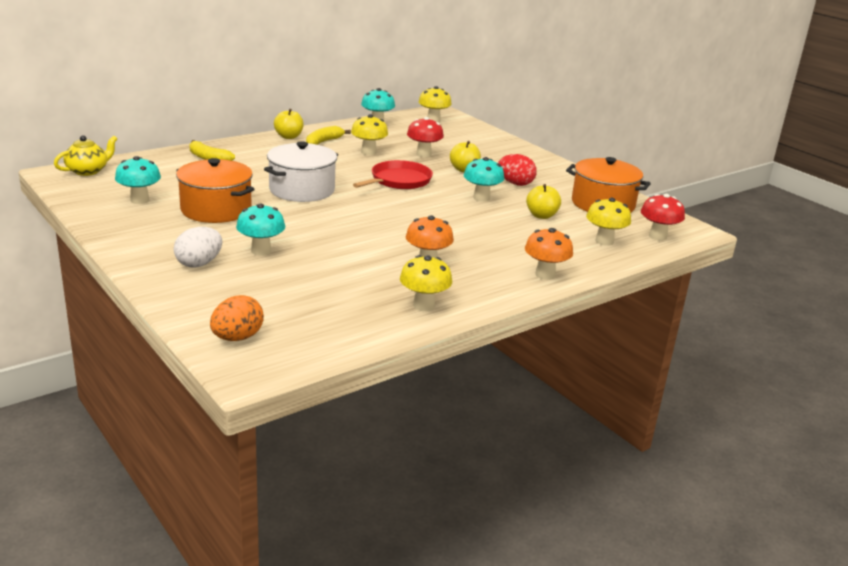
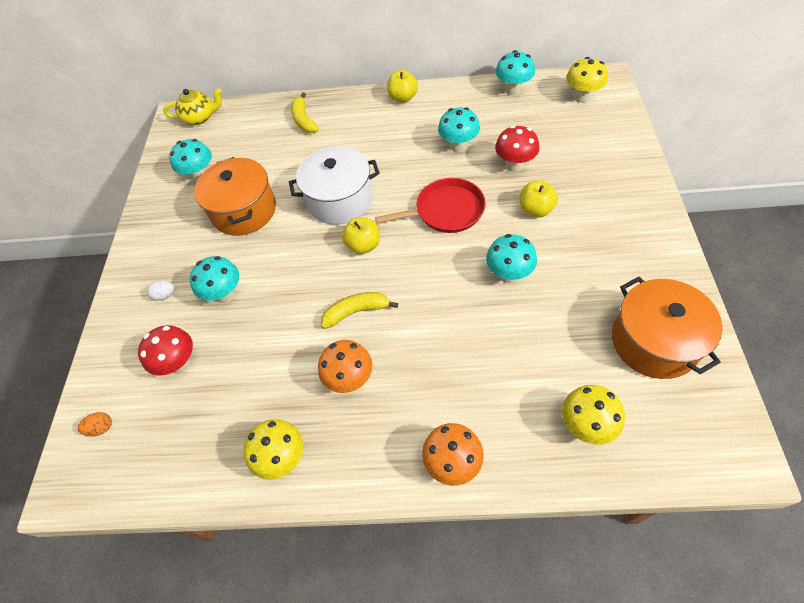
camera: 45 degrees right, 30 degrees up
(199, 264) = (165, 295): white egg -> white egg, size x0.55
(237, 338) = (101, 428): orange egg -> orange egg, size x0.55
(323, 142) = (428, 115): yellow banana -> yellow banana (356, 312)
(368, 152) = (458, 146): yellow mushroom -> turquoise mushroom
(515, 183) = (575, 257): red egg -> none
(541, 215) = (550, 337): yellow apple -> yellow apple (363, 245)
(657, 236) = (671, 446): red mushroom -> red mushroom (179, 363)

